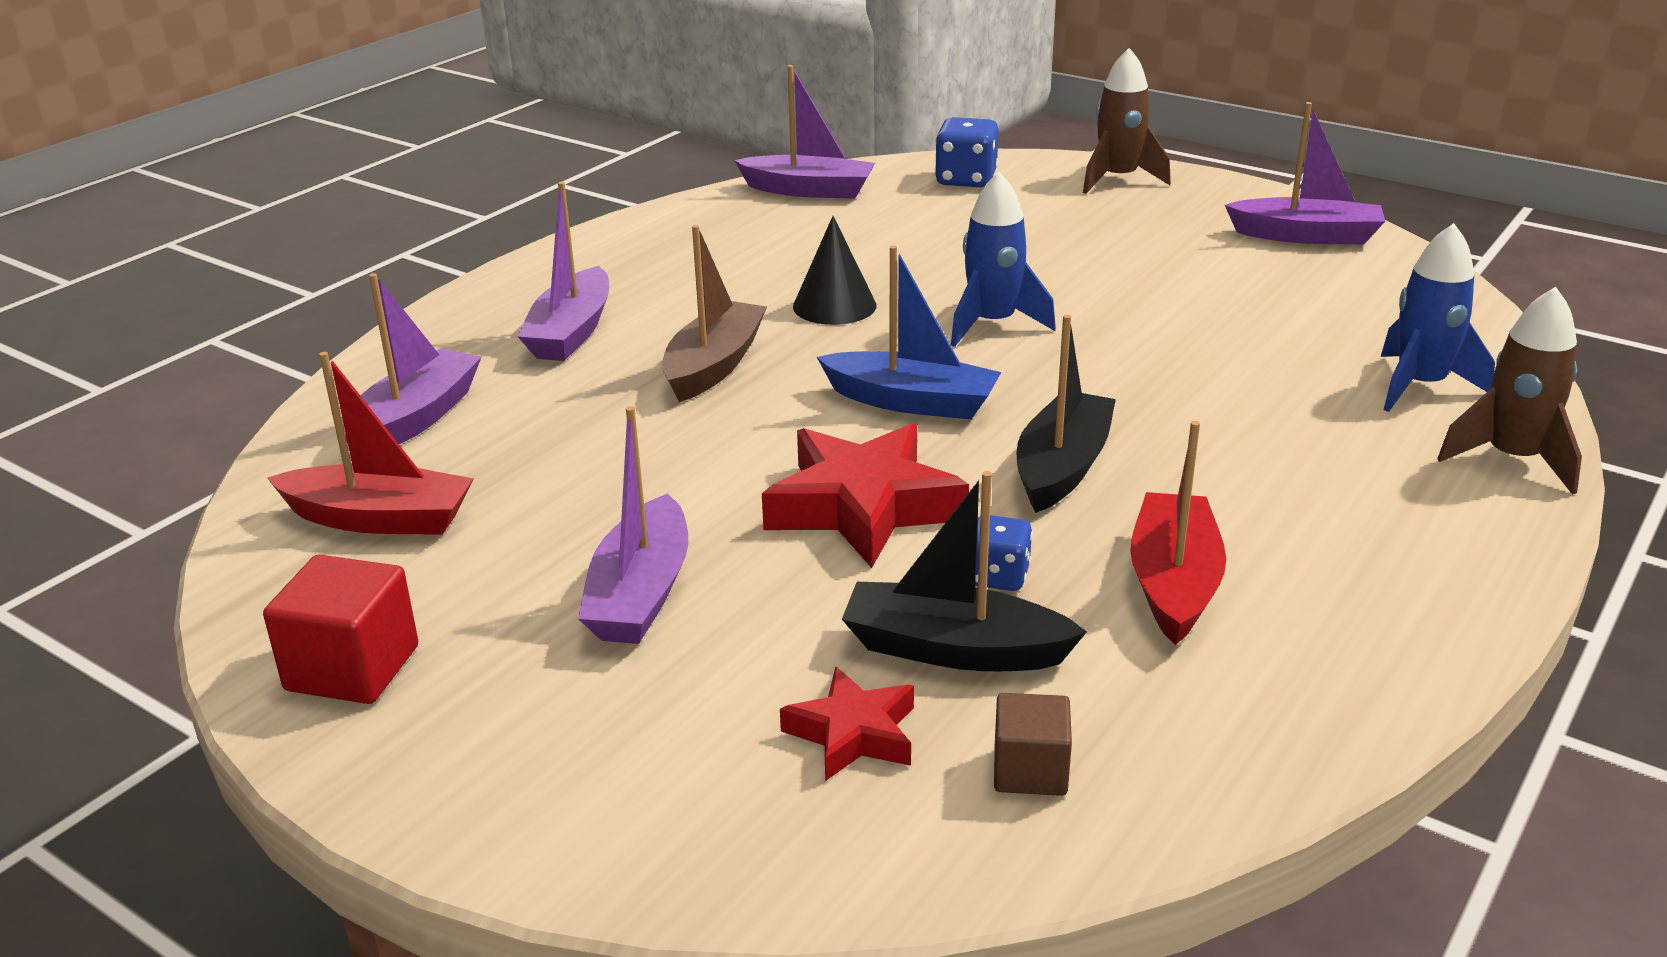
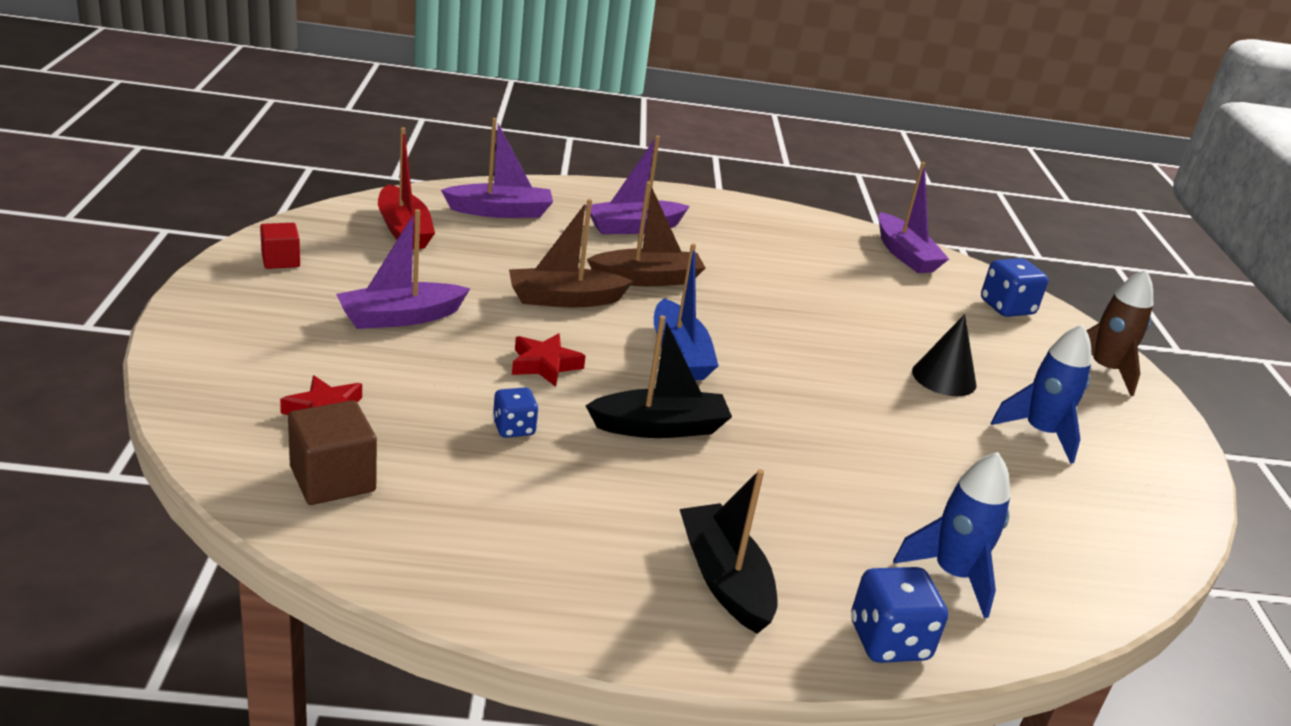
camera: 50 degrees right, 0 degrees up
(352, 668) = (280, 260): red cube -> red cube, size x0.65
(711, 441) = (564, 299): none -> brown boat
(834, 306) = (765, 300): black cone -> black cone (944, 378)
(863, 507) = (545, 365): red star -> red star, size x0.56
(954, 649) = (427, 428): black boat -> black boat (725, 579)
(993, 324) = (813, 363): blue rocket -> blue rocket (1040, 433)
(1030, 771) = (332, 479): brown cube -> brown cube, size x1.55
(1173, 583) = (564, 498): red boat -> none
(1306, 236) = (1138, 478): purple boat -> none
(1512, 459) = (889, 641): brown rocket -> blue dice

